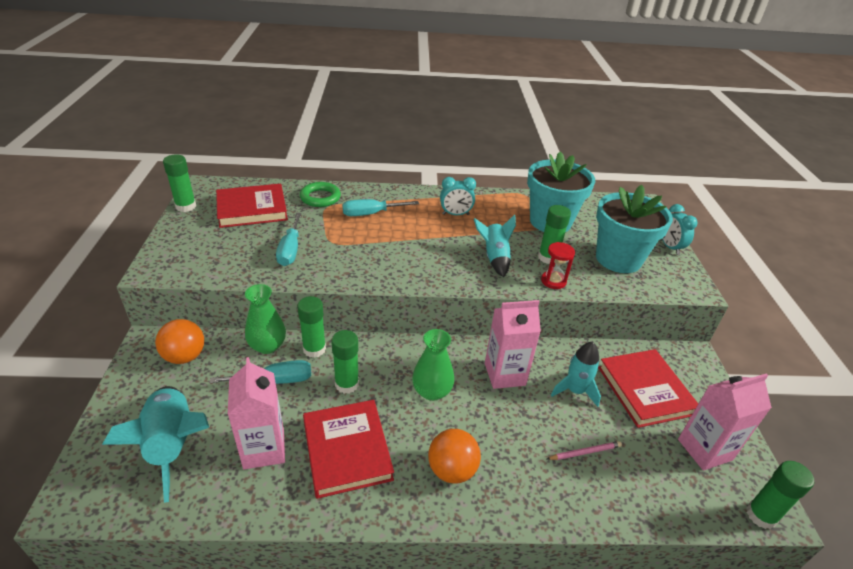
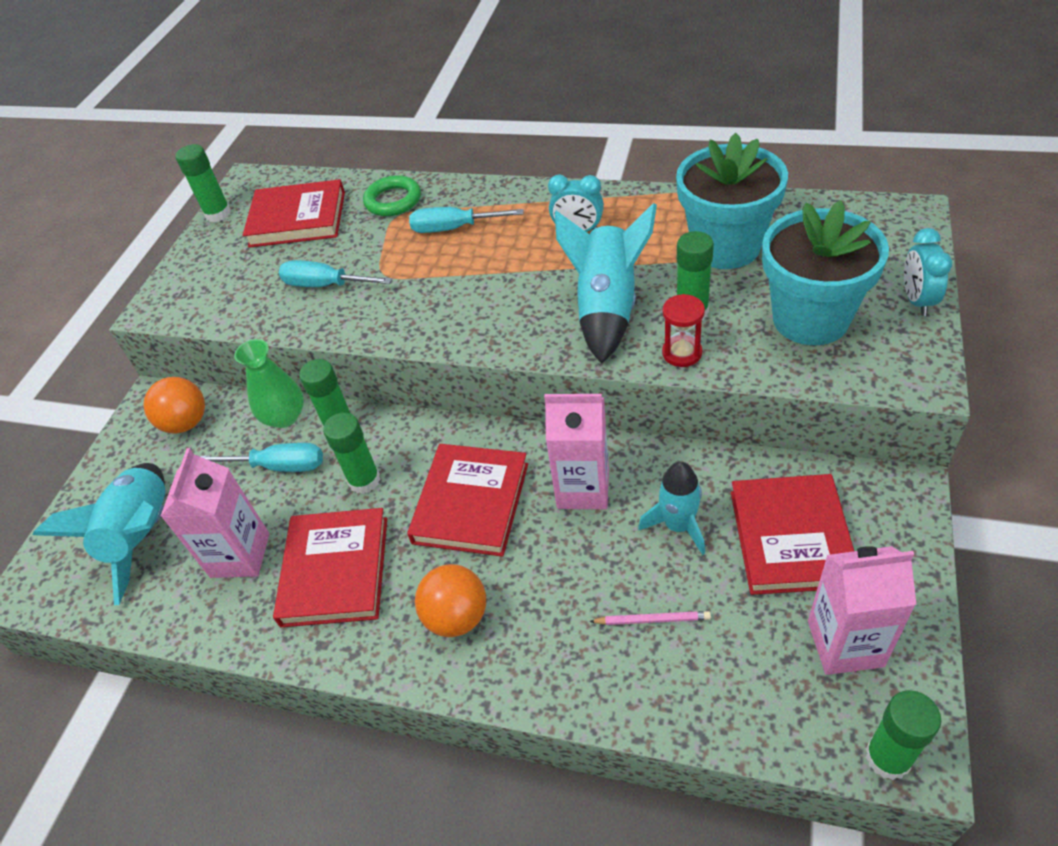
camera: 25 degrees right, 10 degrees up
(290, 250) = (325, 285): turquoise screwdriver -> turquoise screwdriver turned 90 degrees clockwise
(432, 391) = (471, 503): green vase -> red book
(494, 258) = (607, 308): turquoise rocket -> turquoise rocket, size x1.57

